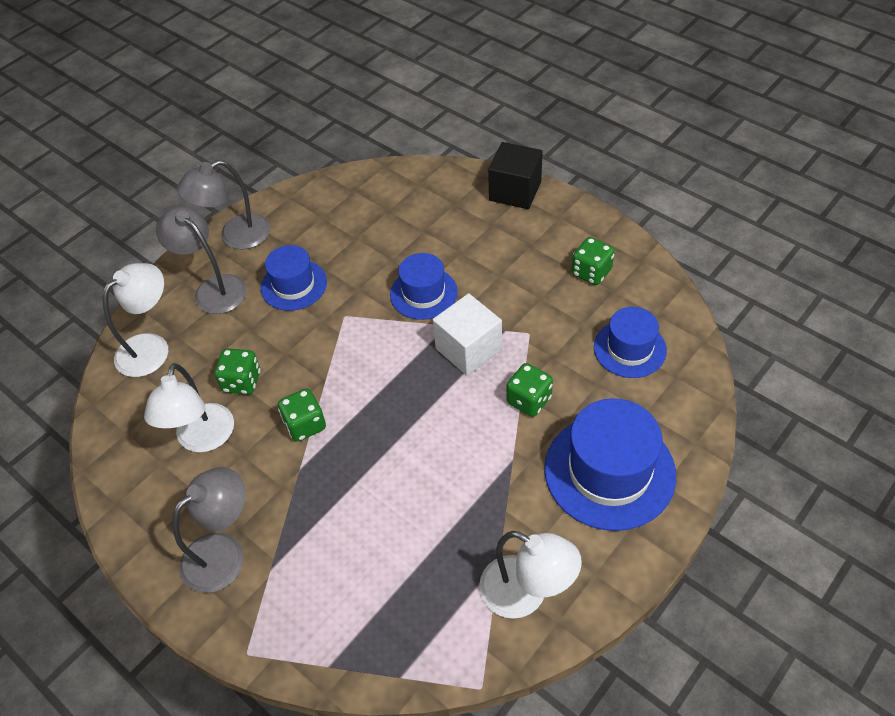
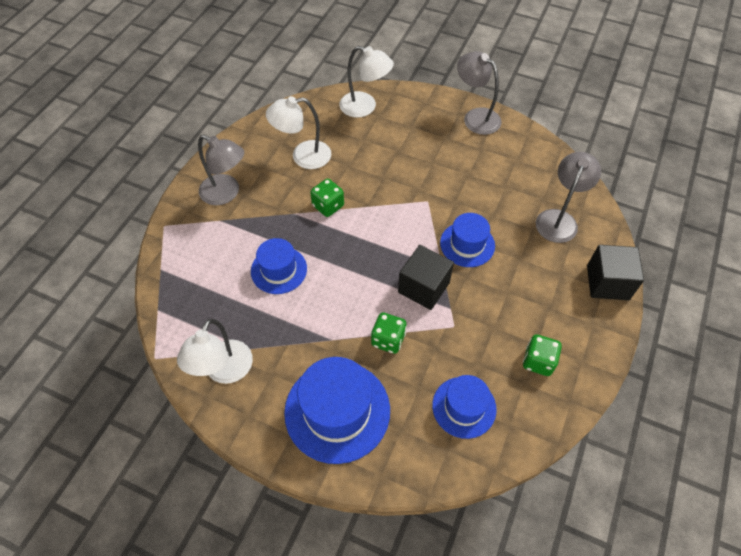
camera: 70 degrees right, 5 degrees up
(213, 288) = (424, 121): grey lamp -> grey lamp (559, 219)
(242, 382) = (352, 161): green dice -> none
(294, 285) = (444, 163): blue hat -> blue hat (279, 270)
(468, 349) = (423, 287): white cube -> black cube

